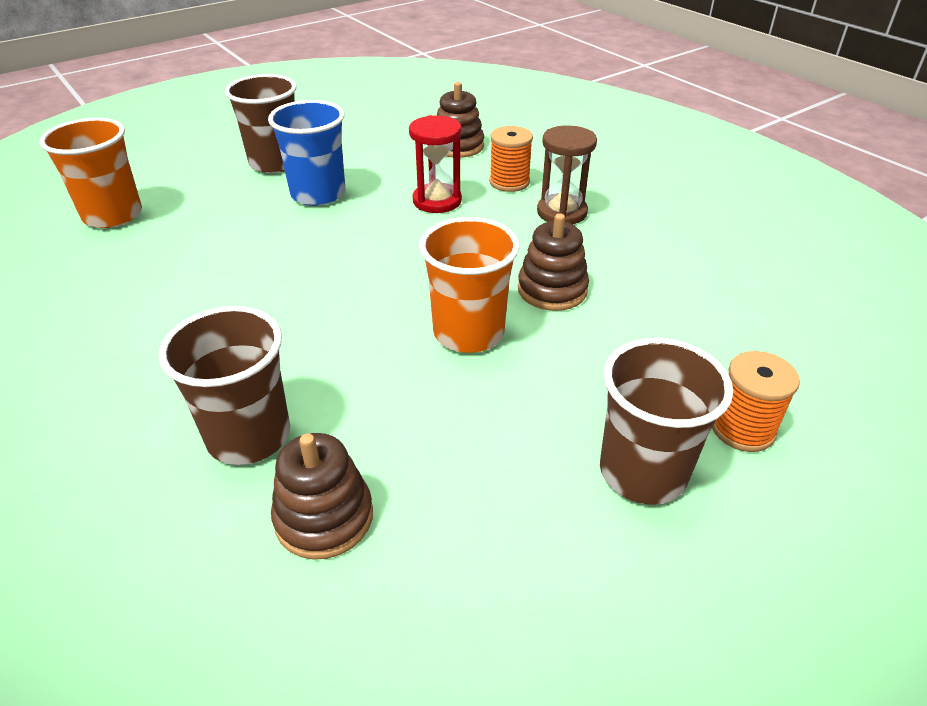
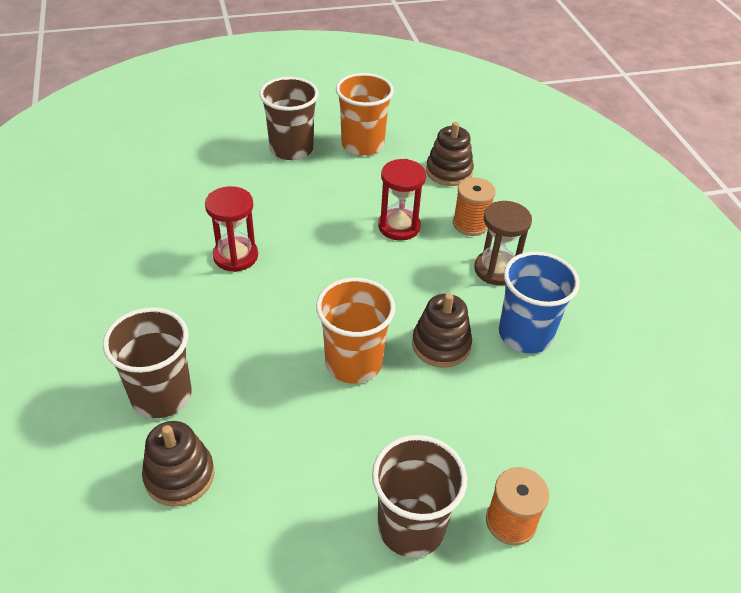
camera: 20 degrees right, 5 degrees up
(113, 215) = (152, 169): orange cup -> orange cup (362, 144)
(265, 271) = (235, 256): none -> red hourglass
(318, 194) = (309, 191): blue cup -> blue cup (525, 334)

